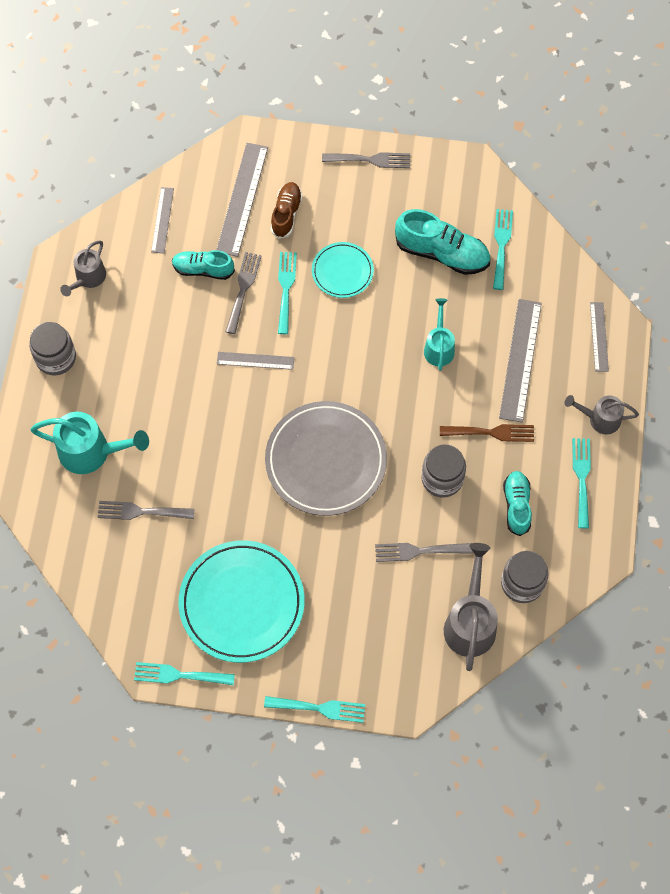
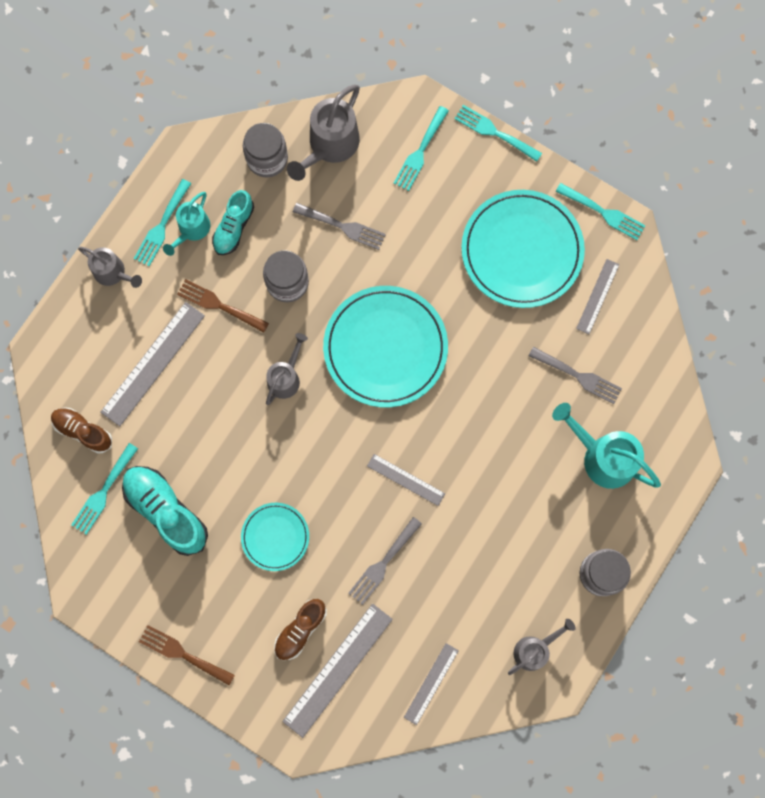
camera: 155 degrees left, 10 degrees up
(203, 269) = (413, 605): turquoise shoe -> none
(286, 288) = (340, 544): turquoise fork -> turquoise fork (420, 152)
(326, 460) = (385, 348): grey plate -> turquoise plate
(370, 160) = (182, 654): grey fork -> brown fork
(400, 398) = (286, 377): none -> grey watering can
(439, 347) = (222, 412): turquoise watering can -> turquoise watering can (191, 230)
(546, 282) = (83, 431): none -> brown shoe
(599, 336) = (66, 352): grey ruler -> grey ruler (597, 296)

